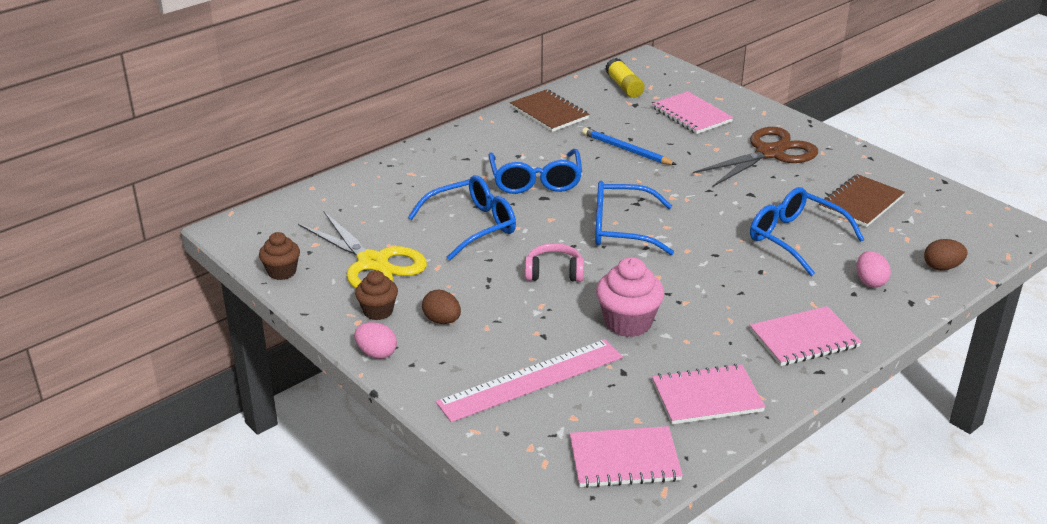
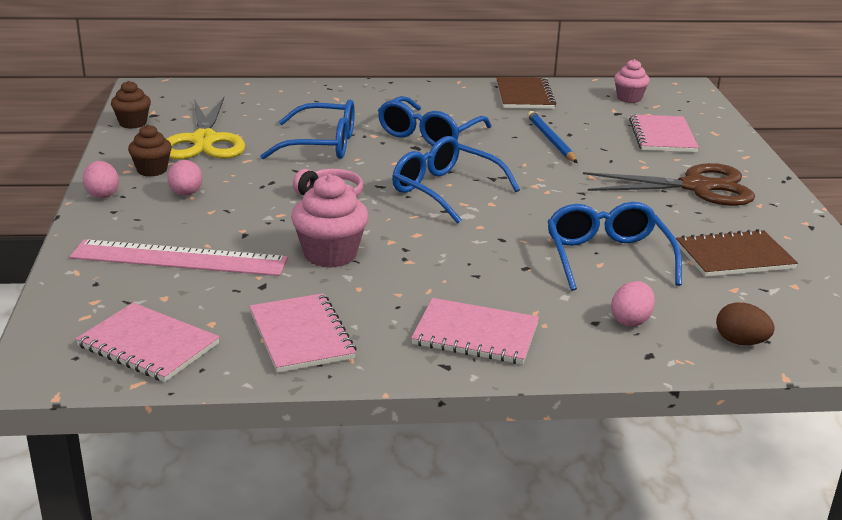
camera: 35 degrees right, 5 degrees down
(442, 320) = (186, 194): brown egg -> pink egg
(624, 86) = (629, 98): yellow glue stick -> pink cupcake
(707, 397) = (301, 335): pink notebook -> pink notebook turned 45 degrees clockwise

